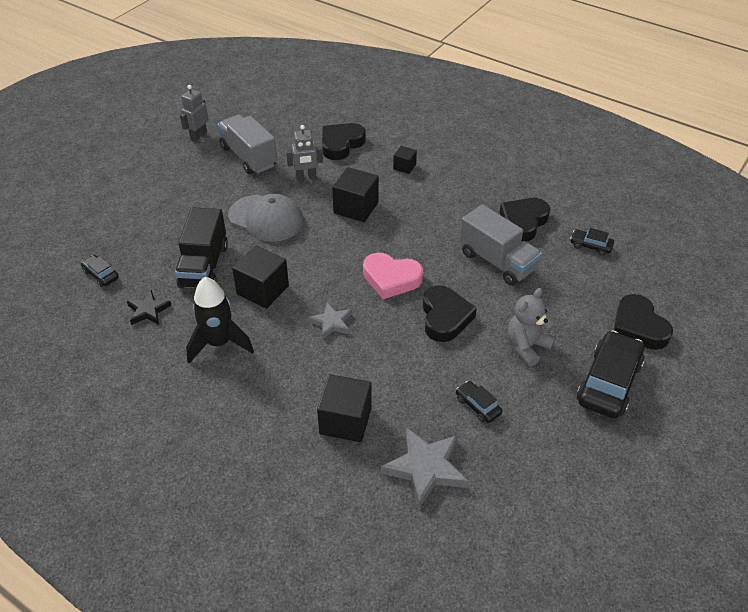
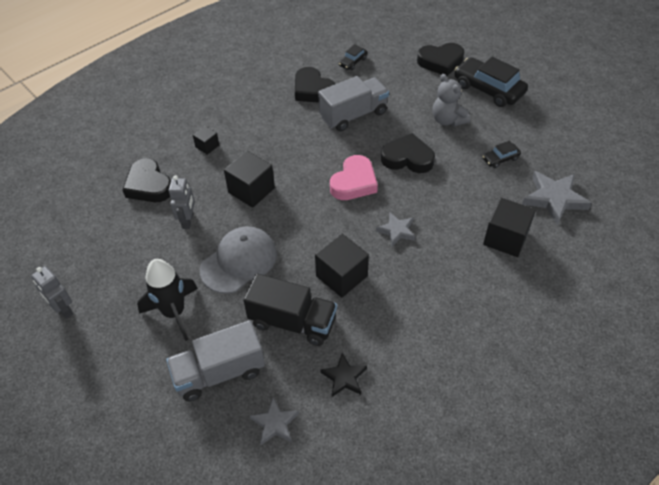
camera: 75 degrees left, 5 degrees up
(101, 275) = (275, 423): black car -> grey star
(219, 343) = (403, 318): black rocket -> black rocket (174, 313)
(249, 157) = (129, 265): grey truck -> grey truck (219, 372)

